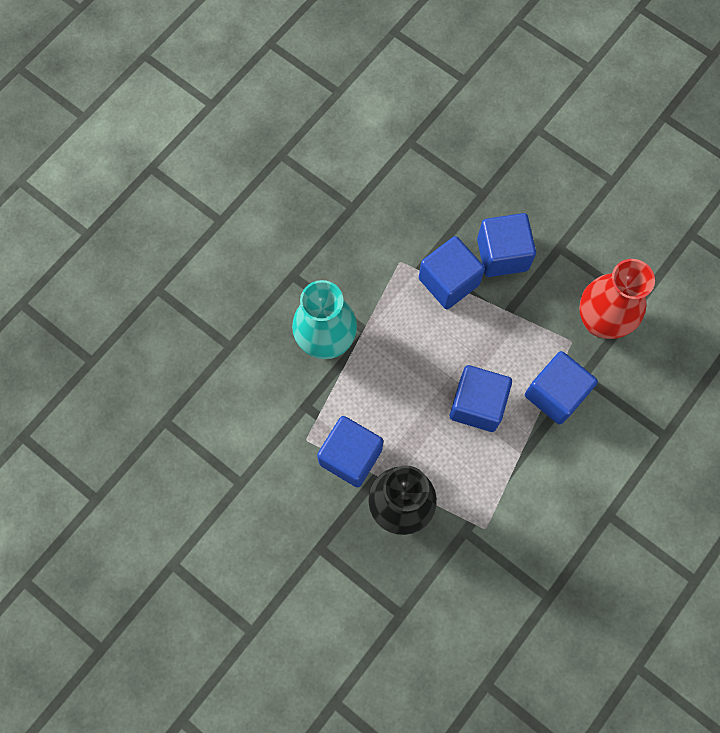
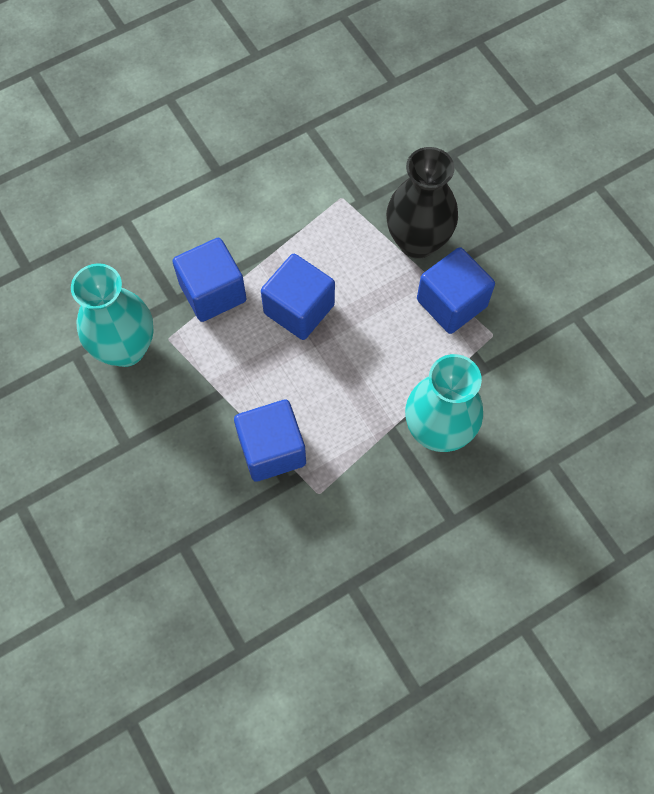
camera: 160 degrees left, 5 degrees down
(502, 254) = (196, 460): blue cube -> none
(600, 321) = (125, 348): red vase -> turquoise vase

